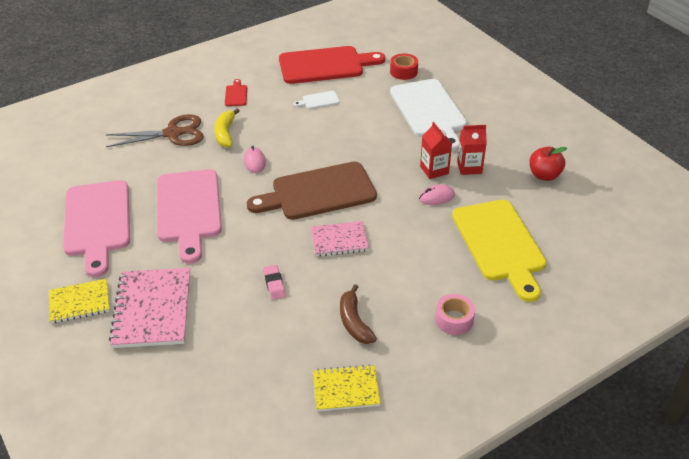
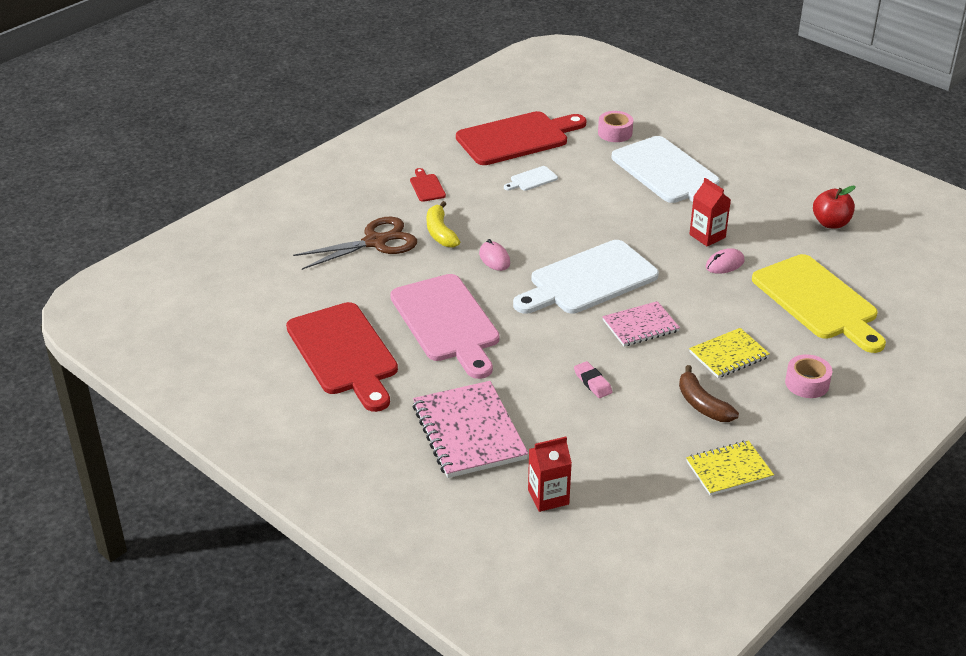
camera: 15 degrees left, 5 degrees down
(79, 302) = (378, 440): yellow notebook -> yellow notebook (728, 355)
(97, 222) = (344, 353): pink cutting board -> red cutting board
(318, 192) = (588, 280): brown cutting board -> white cutting board
(403, 71) = (615, 133): red tape -> pink tape
(469, 167) = (745, 227): red carton -> red carton (548, 497)

